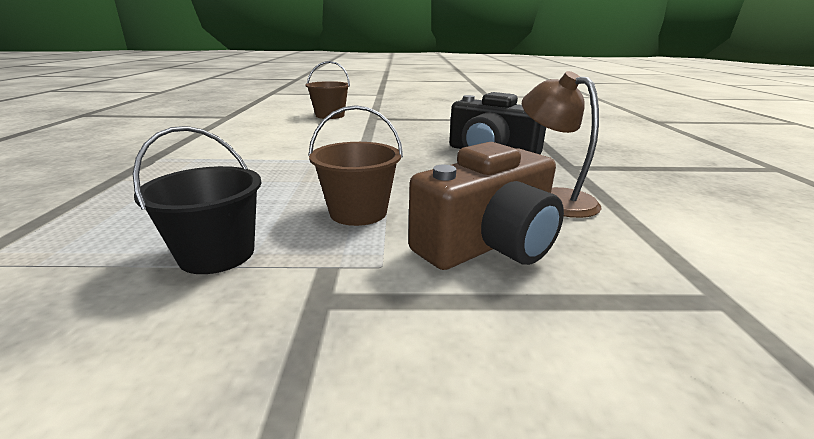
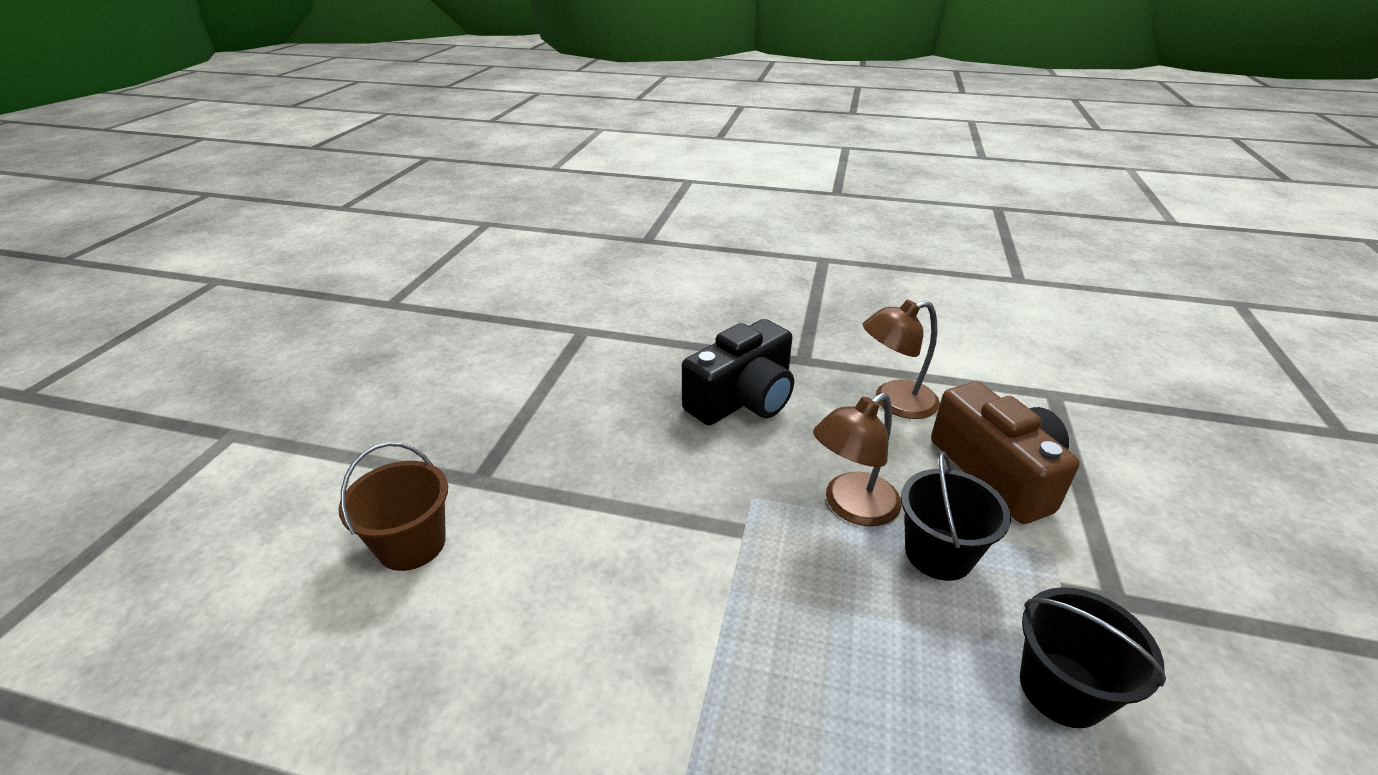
camera: 75 degrees left, 10 degrees up
(358, 212) = (938, 553): brown bucket -> black bucket
(396, 184) = (851, 507): none -> brown lamp

